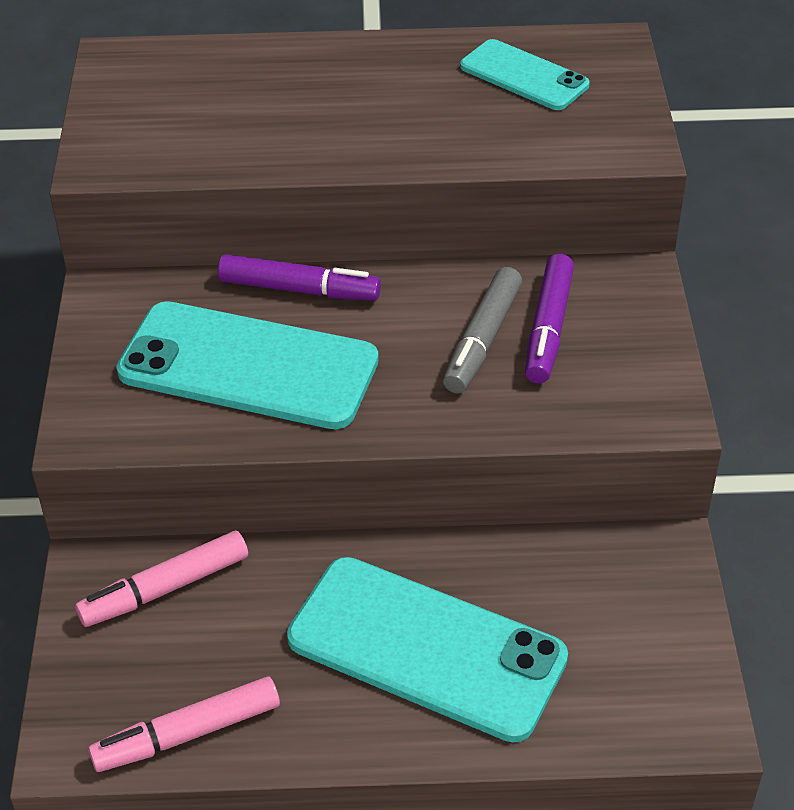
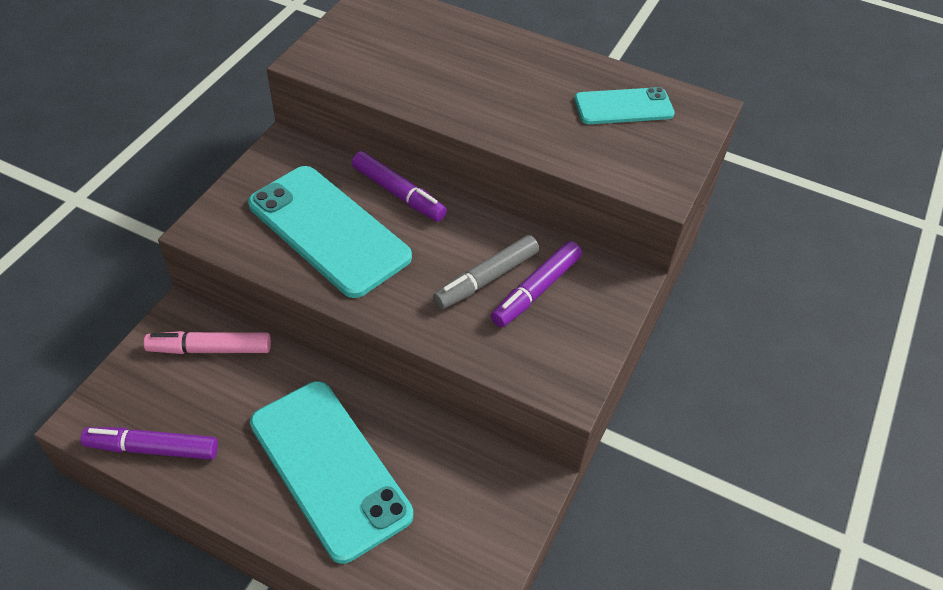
camera: 25 degrees right, 5 degrees up
(187, 734) = (153, 448): pink marker -> purple marker
(524, 76) = (623, 107): turquoise phone -> turquoise phone turned 75 degrees counterclockwise

